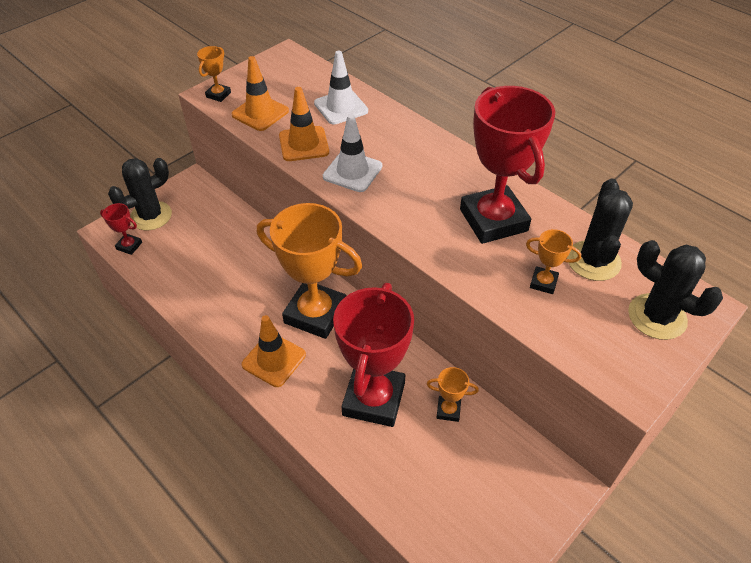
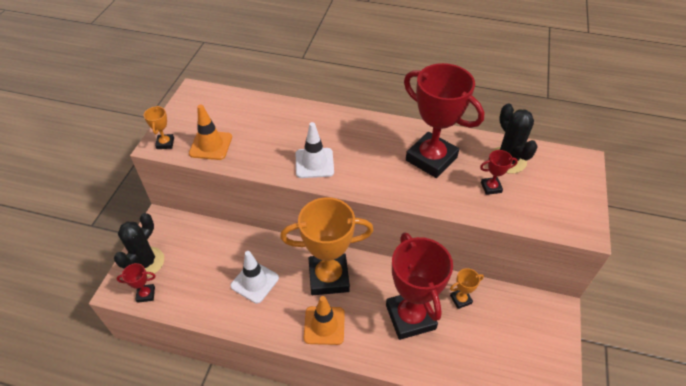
camera: 30 degrees left, 0 degrees up
(304, 144) = (263, 156): orange traffic cone -> none
(341, 107) = (268, 118): white traffic cone -> white traffic cone (255, 282)
(543, 282) = (491, 187): orange trophy -> red trophy
(657, 317) = (565, 180): black cactus -> none

